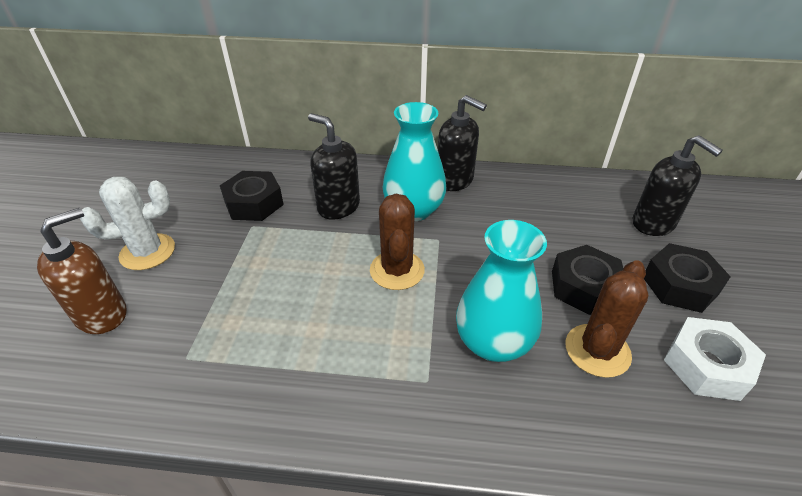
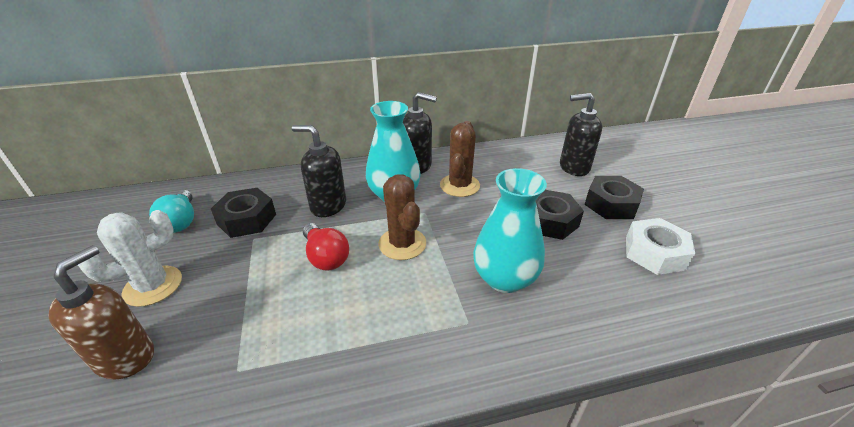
camera: 20 degrees left, 5 degrees down
(194, 191) = (181, 221): none -> turquoise light bulb
(312, 264) = (326, 257): none -> red light bulb
(597, 350) = (580, 263): brown cactus -> brown cactus (459, 185)
(653, 224) = (573, 167): black soap dispenser -> black soap dispenser turned 150 degrees clockwise

